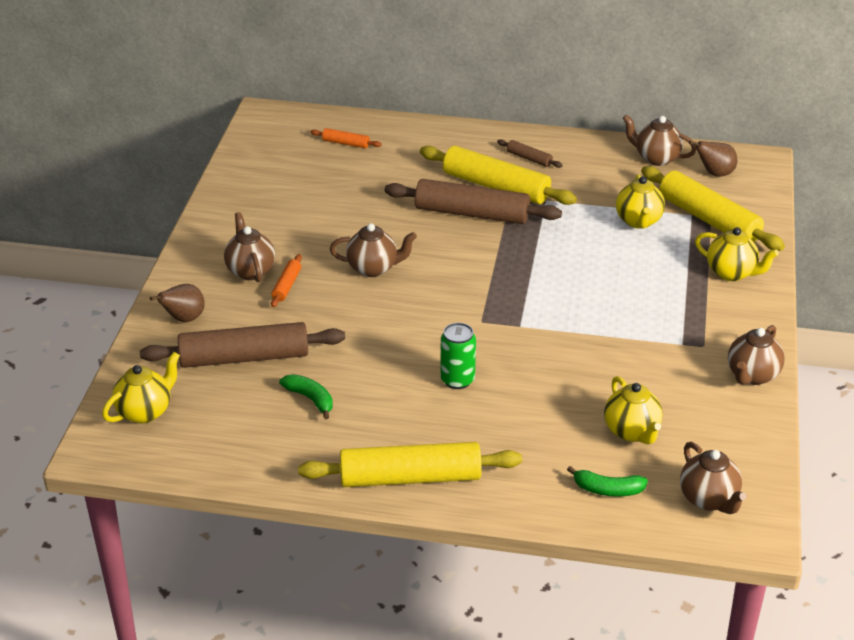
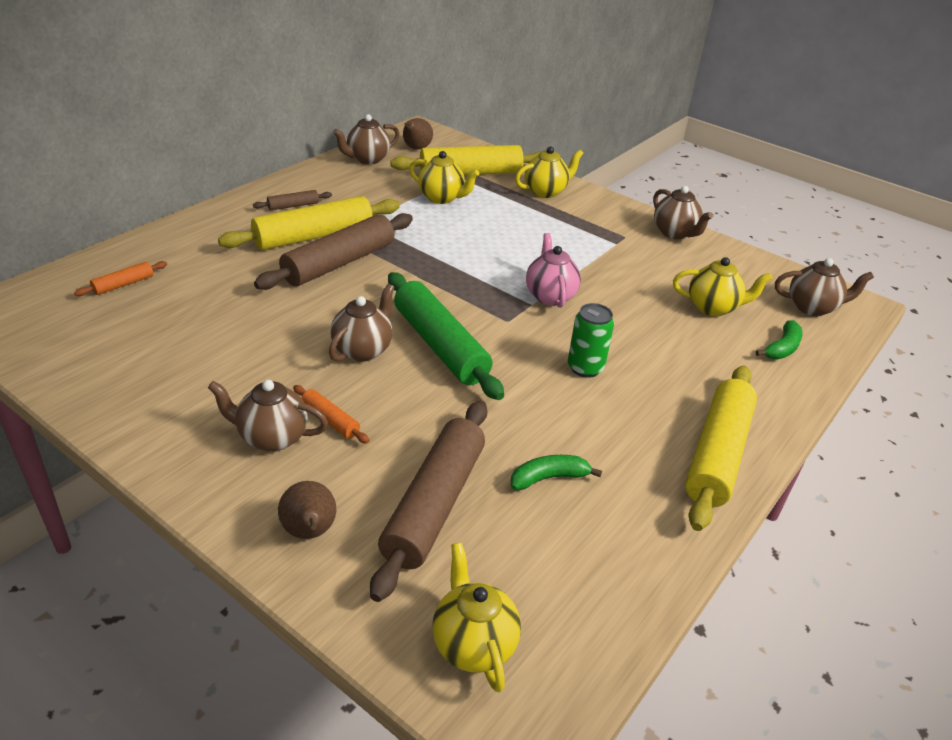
camera: 65 degrees left, 0 degrees up
(414, 300) = (440, 345): none -> green rolling pin
(543, 331) = (550, 296): none -> pink teapot

